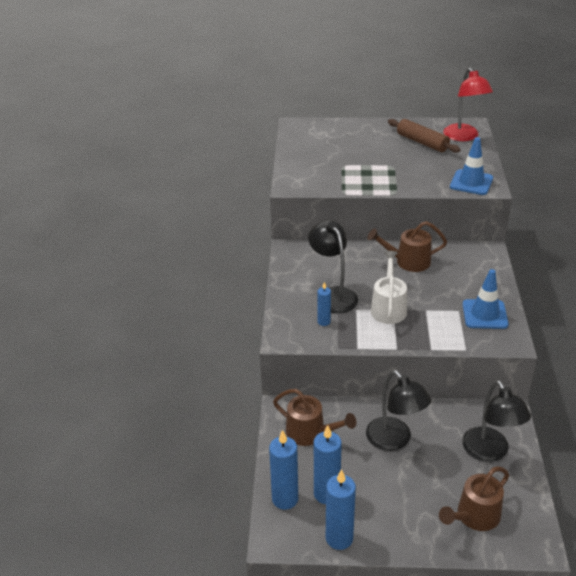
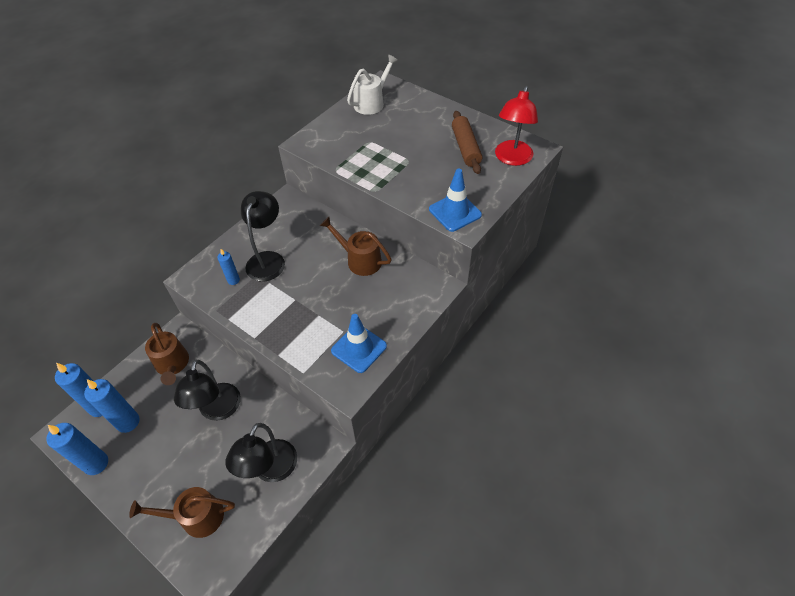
camera: 35 degrees right, 15 degrees up
(388, 307) = (293, 295): white watering can -> white watering can (372, 102)

